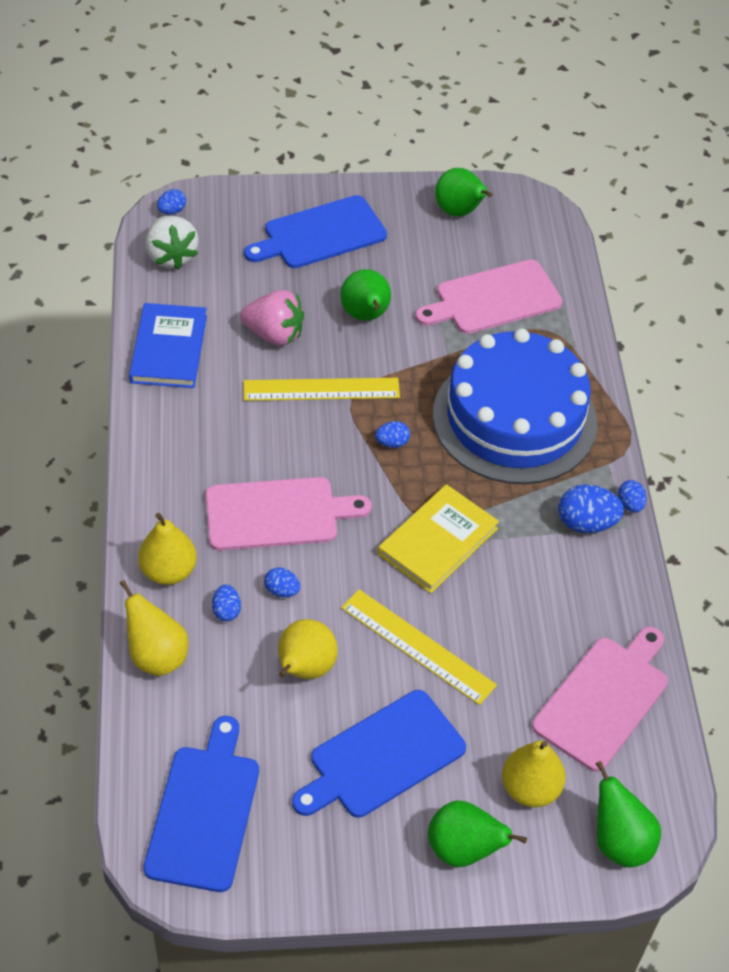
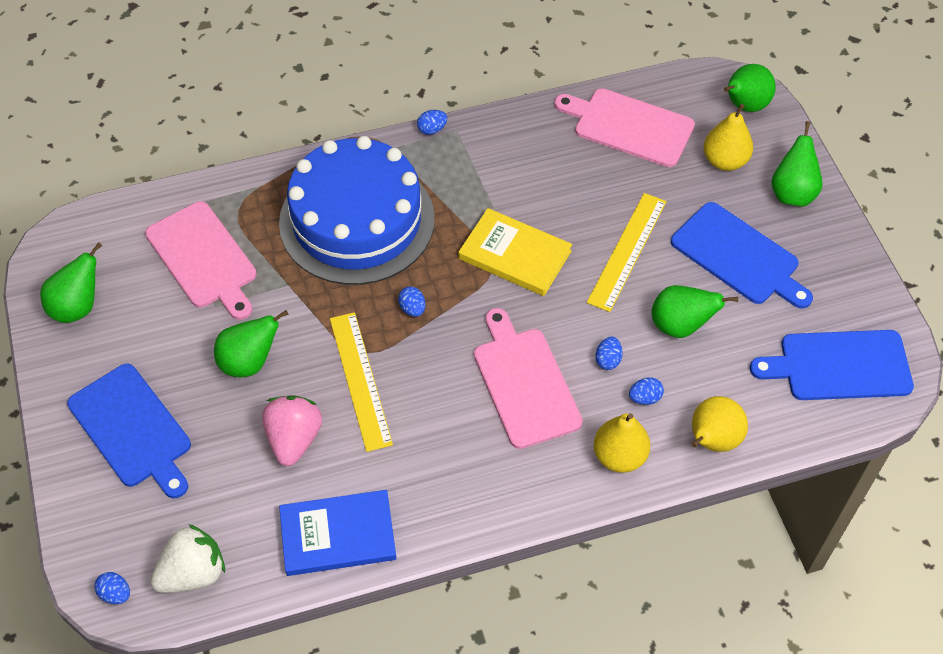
camera: 100 degrees left, 5 degrees up
(304, 669) = (680, 326): yellow pear -> green pear
(586, 523) = (461, 156): blue egg -> none

